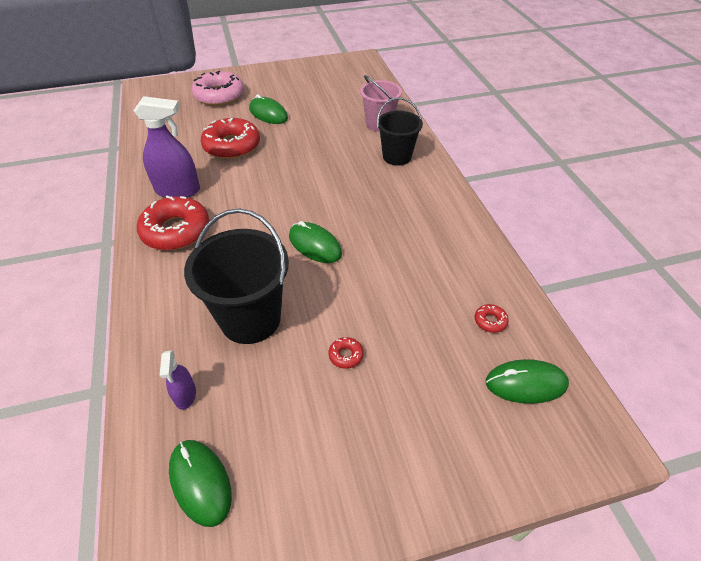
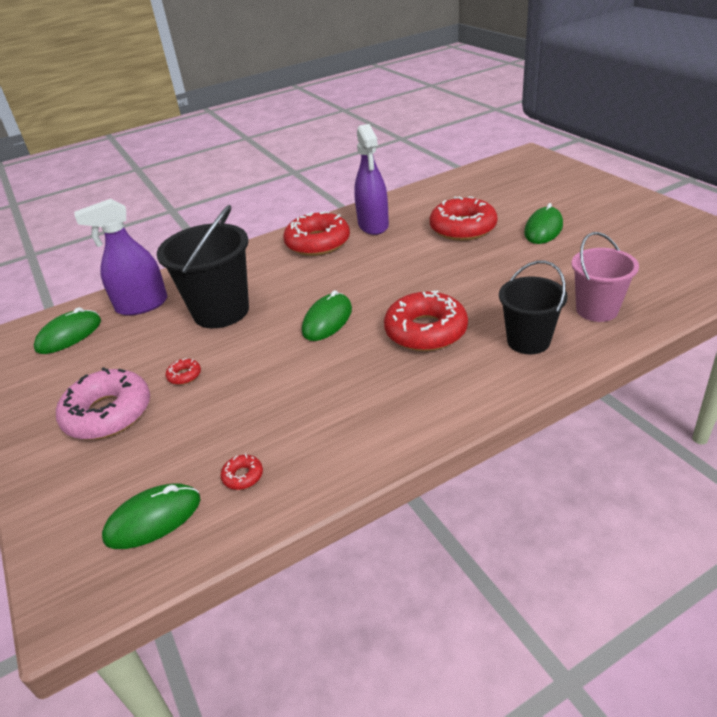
camera: 80 degrees right, 10 degrees down
(185, 395) = (142, 305): purple spray bottle -> purple spray bottle, size x1.95
(219, 95) = (552, 192): pink donut -> pink donut (108, 413)
(361, 196) = (426, 331): none -> red donut
(526, 383) = (153, 519): green mouse -> green mouse turned 75 degrees clockwise

